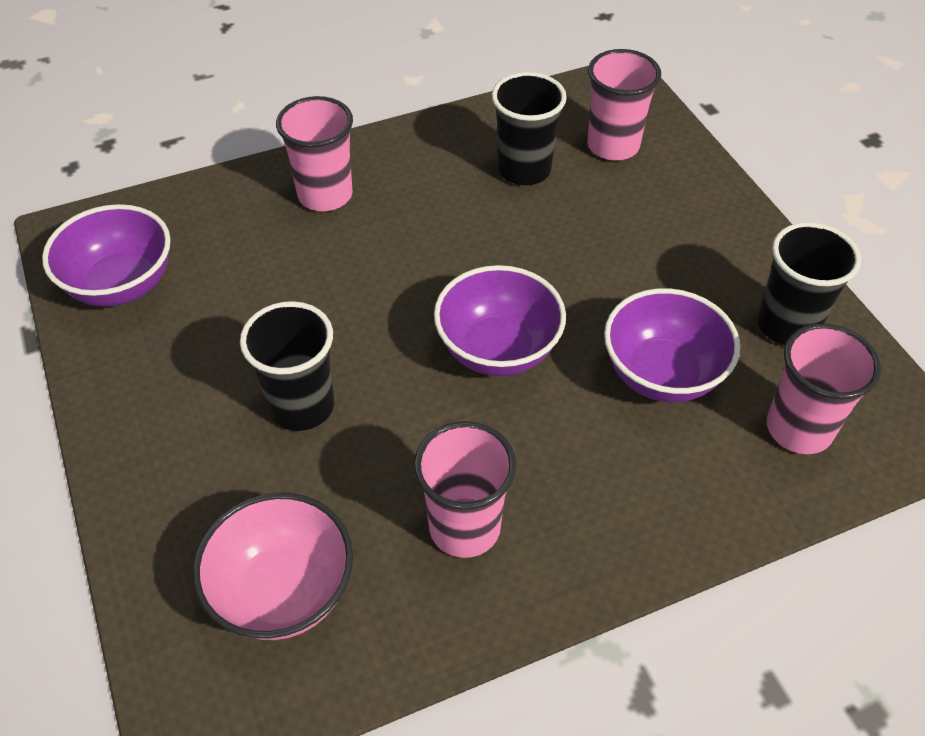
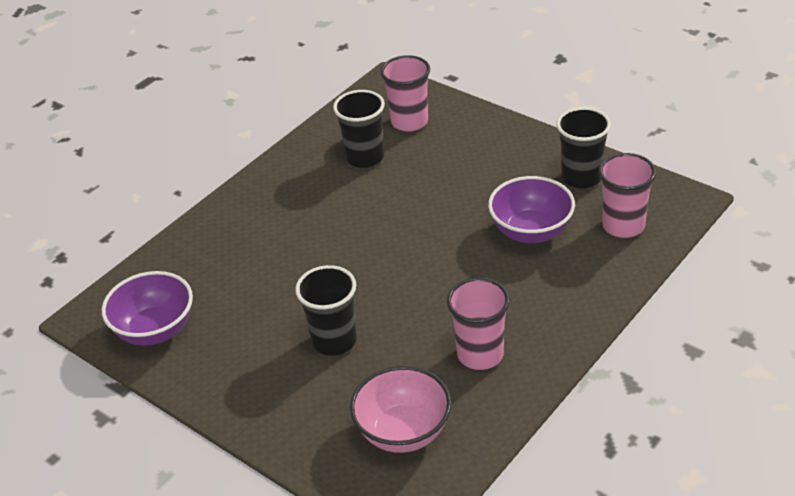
camera: 25 degrees left, 10 degrees down
(325, 195) = (247, 223): pink cup -> none
(498, 350) = (428, 260): purple bowl -> none

